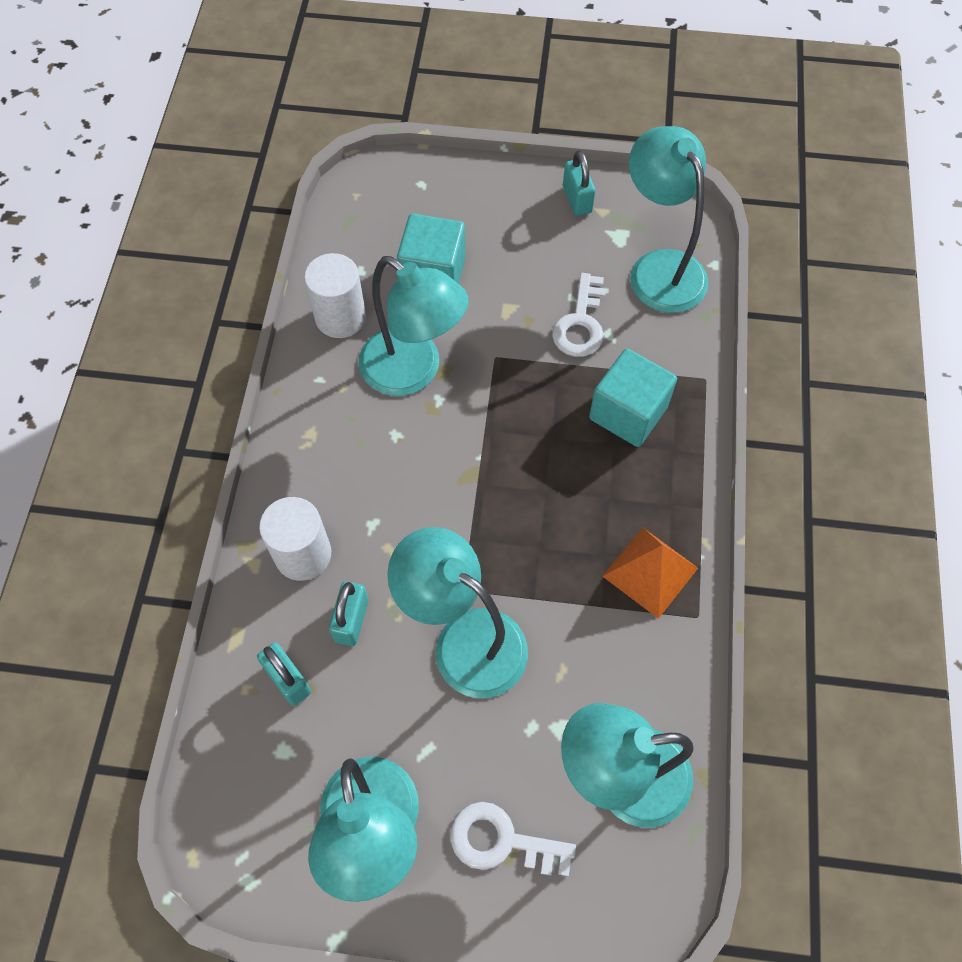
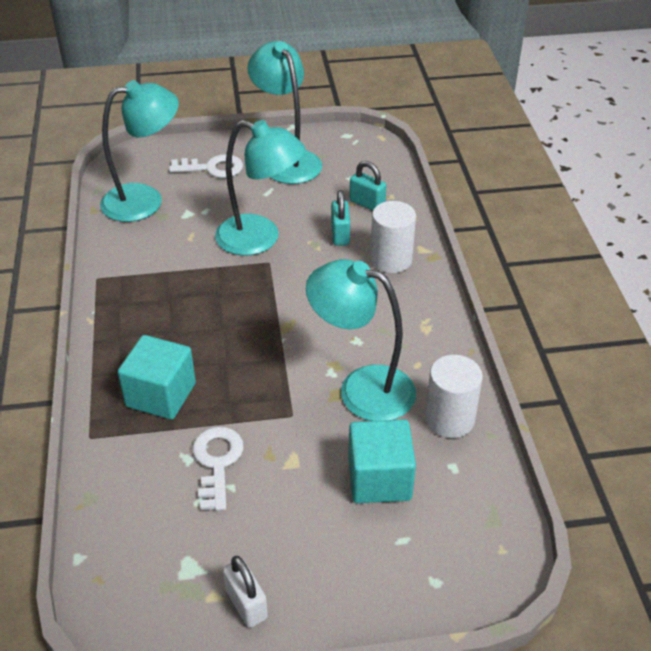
camera: 165 degrees right, 20 degrees down
(577, 200) = (246, 604): turquoise padlock -> white padlock
(650, 572) = (133, 295): orange pyramid -> none
(659, 268) = (140, 539): turquoise lamp -> none

